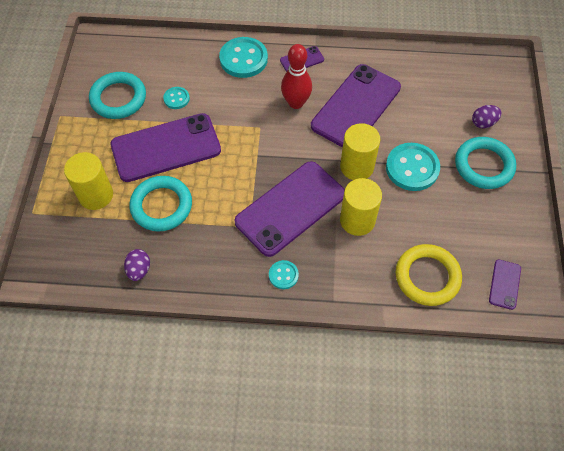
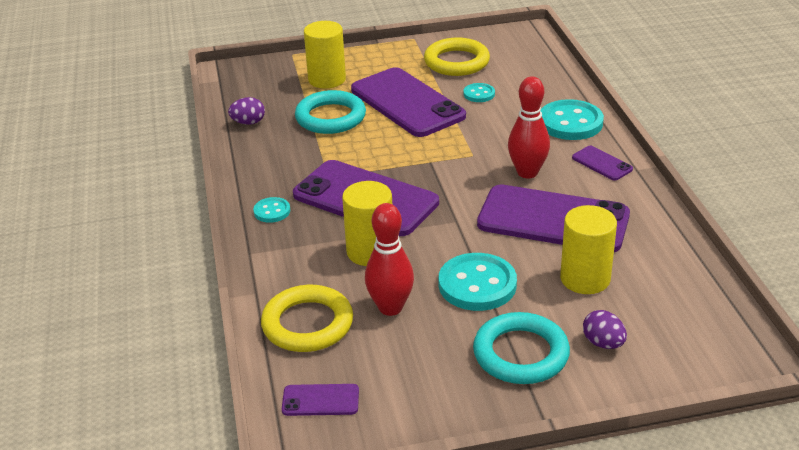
camera: 75 degrees right, 25 degrees down
(118, 98) = (456, 62): turquoise ring -> yellow ring
(357, 167) = (453, 237): yellow cylinder -> yellow cylinder (585, 279)
(422, 223) = (390, 307): none -> red bowling pin

